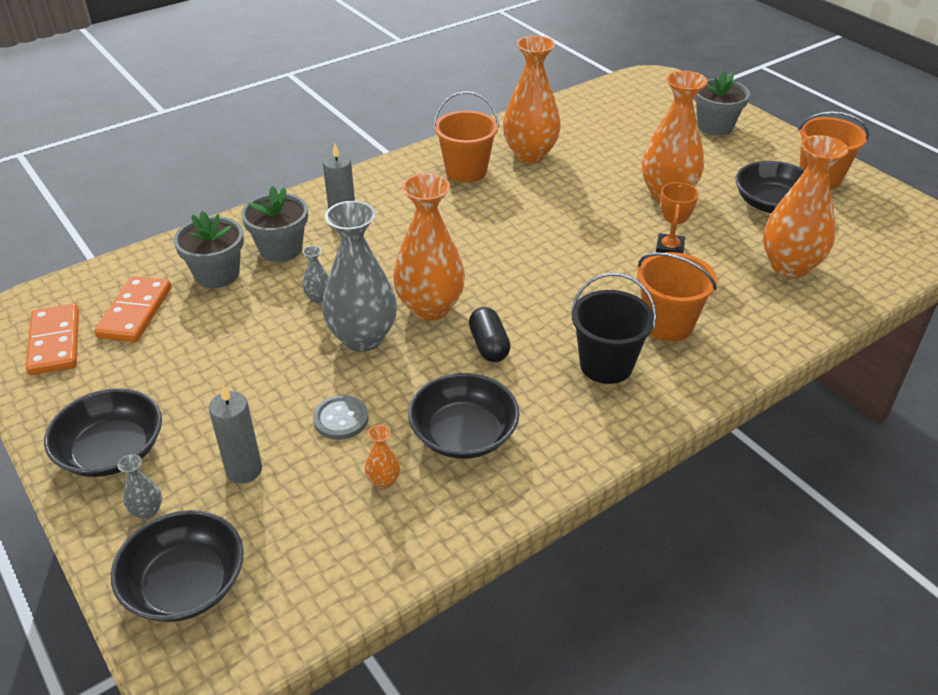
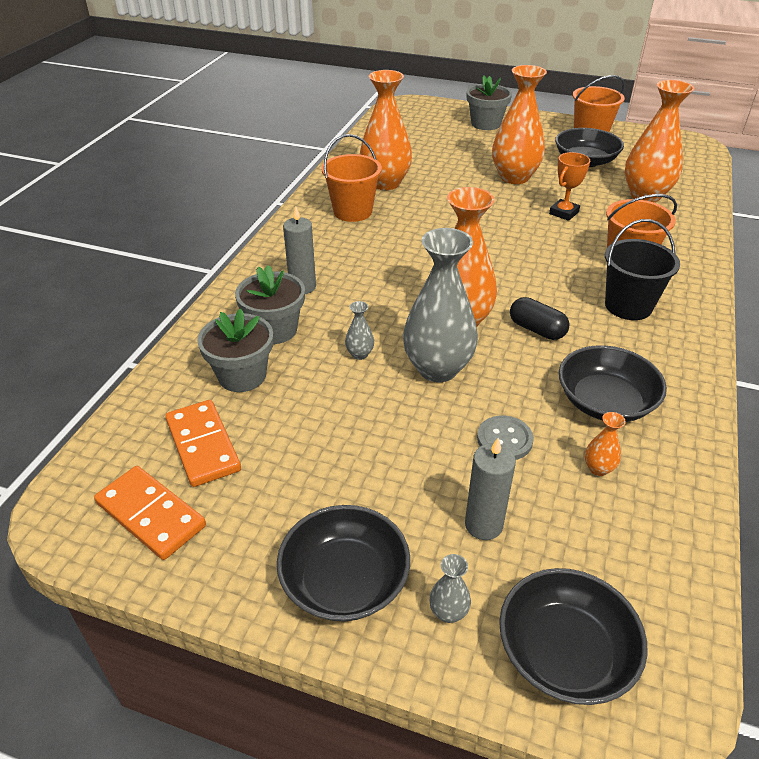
camera: 35 degrees left, 0 degrees up
(669, 249) = (564, 213): orange trophy -> orange trophy turned 60 degrees clockwise

